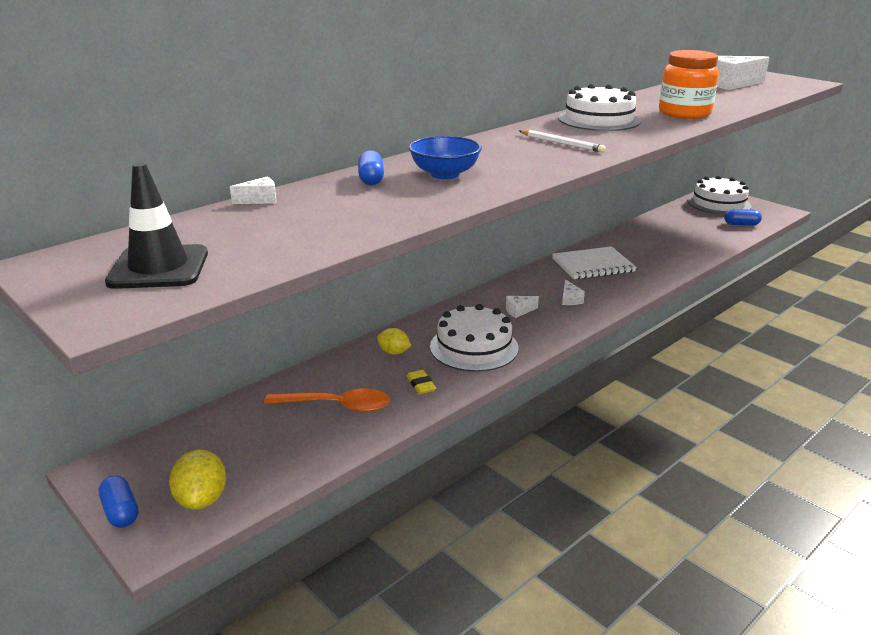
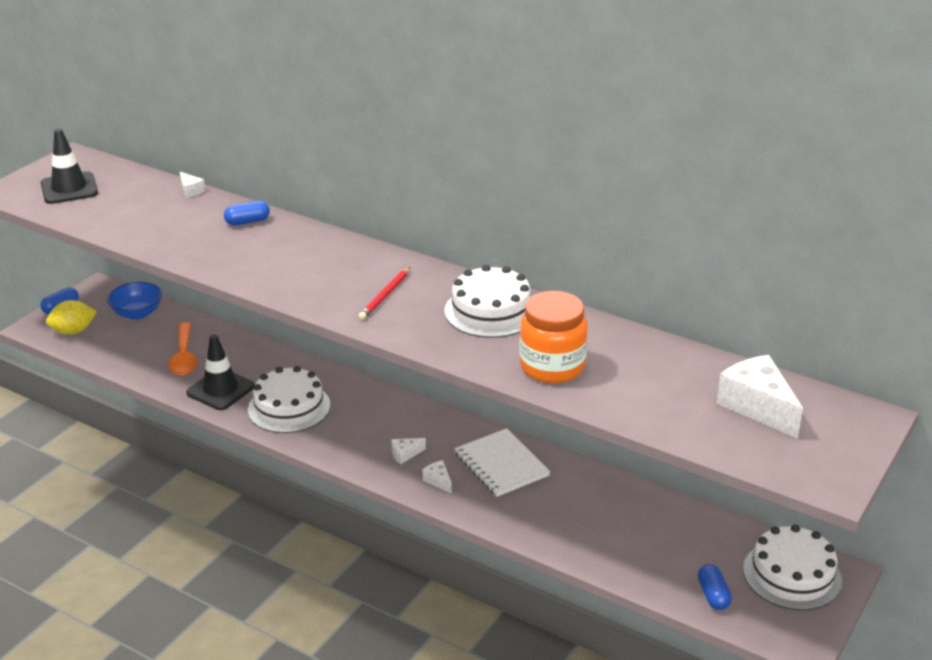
camera: 75 degrees right, 5 degrees up
(394, 352) = (269, 367): yellow lemon -> none
(421, 385) = (220, 390): yellow eraser -> black traffic cone
(445, 174) = (269, 250): blue bowl -> blue bowl (137, 313)
(518, 311) = (367, 424): white cheese -> white cheese (438, 481)
(561, 143) = (385, 295): white pencil -> red pencil

